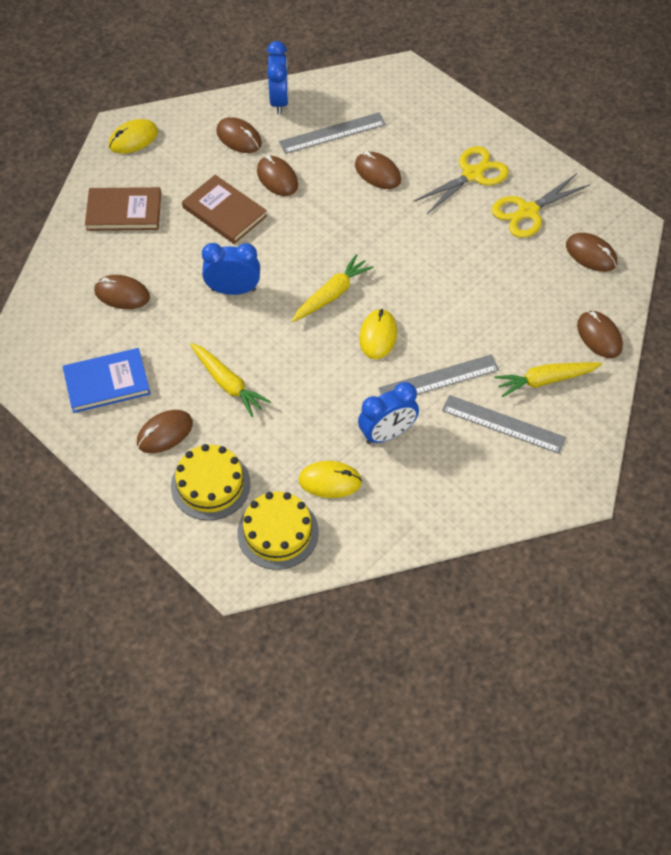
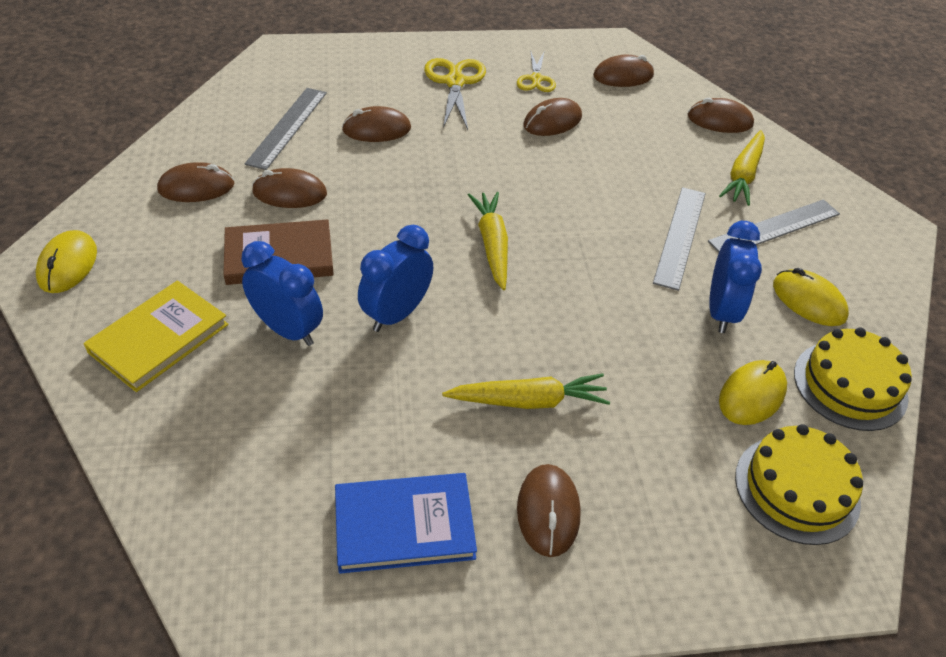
camera: 55 degrees left, 10 degrees down
(107, 382) = (404, 525): blue book -> blue book turned 60 degrees clockwise
(122, 294) = (281, 419): brown mouse -> brown mouse (552, 121)
(124, 212) = (159, 338): brown book -> yellow book
(210, 485) = (672, 513): yellow cake -> yellow cake (850, 385)
(279, 100) = (194, 134): blue clock -> blue clock (288, 330)
(378, 336) = (582, 244): yellow mouse -> yellow mouse (808, 301)
(528, 212) = (536, 79): yellow scissors -> yellow scissors, size x0.63

